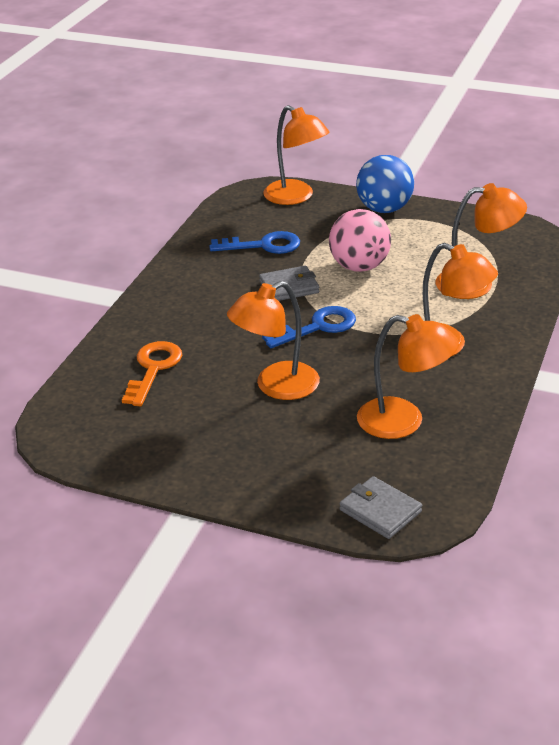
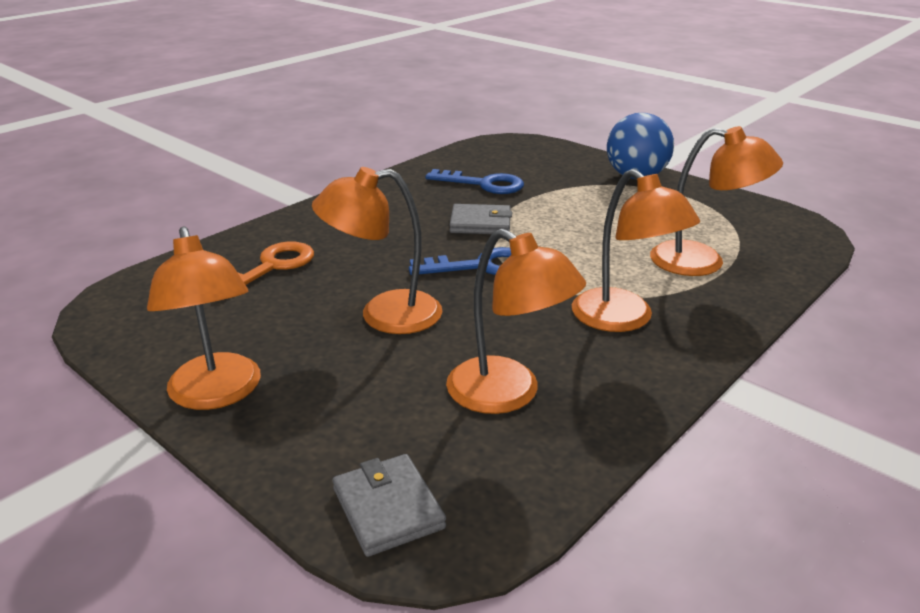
camera: 20 degrees right, 5 degrees down
(296, 197) = (549, 152): orange lamp -> orange lamp (217, 394)
(359, 267) = (572, 220): pink ball -> none

